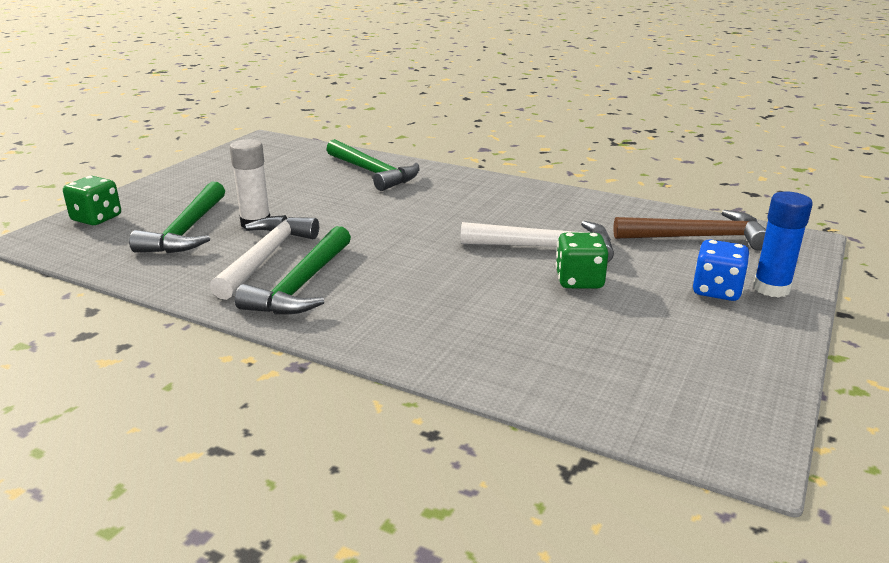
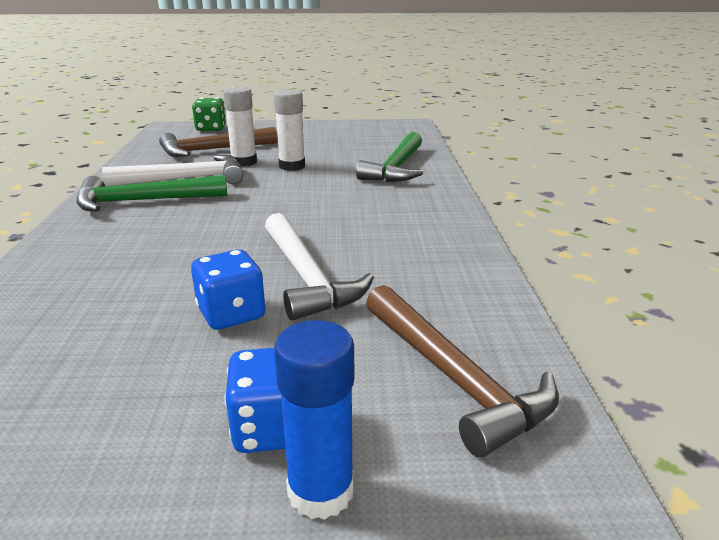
camera: 60 degrees right, 0 degrees up
(187, 230) = (213, 150): green hammer -> brown hammer
(304, 207) = (292, 166): none -> white glue stick
(579, 281) = (231, 314): green dice -> blue dice

